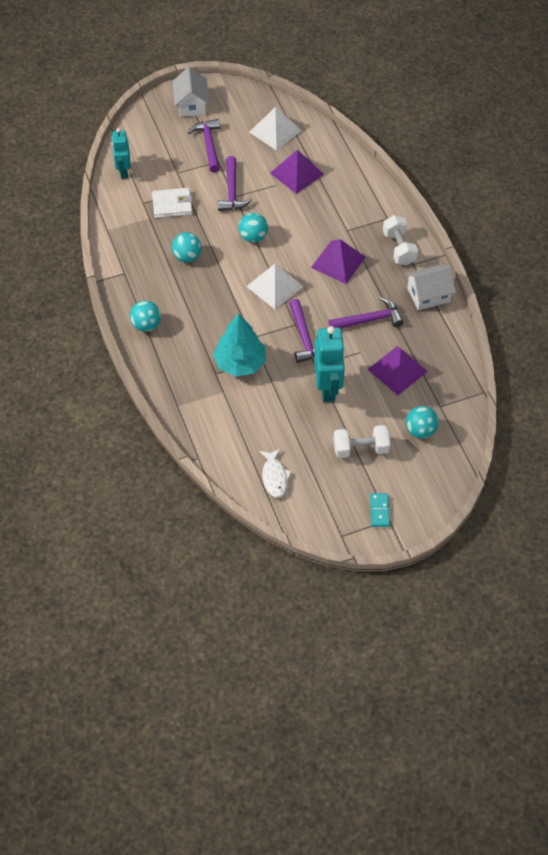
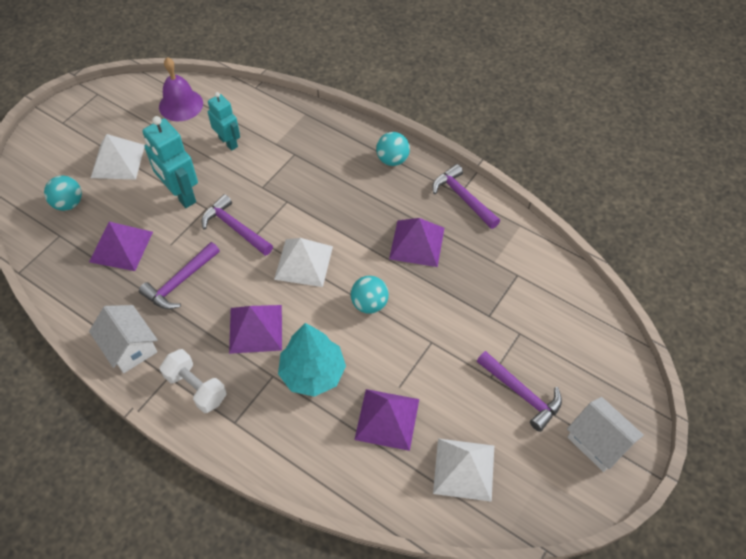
camera: 145 degrees right, 0 degrees up
(123, 171) = (574, 298): turquoise robot -> turquoise robot (228, 142)
(172, 205) = (486, 290): white wallet -> none
(187, 256) = (417, 243): turquoise ball -> purple pyramid
(232, 191) = (439, 346): purple hammer -> purple hammer (463, 198)
(240, 363) = (279, 173): turquoise tree -> turquoise tree (313, 373)
(274, 477) = (181, 105): white fish -> purple bell
(360, 449) = (118, 161): white dumbbell -> white pyramid
(379, 511) = (74, 124): turquoise domino -> none
(428, 295) = (130, 347): white house -> white house turned 75 degrees counterclockwise

